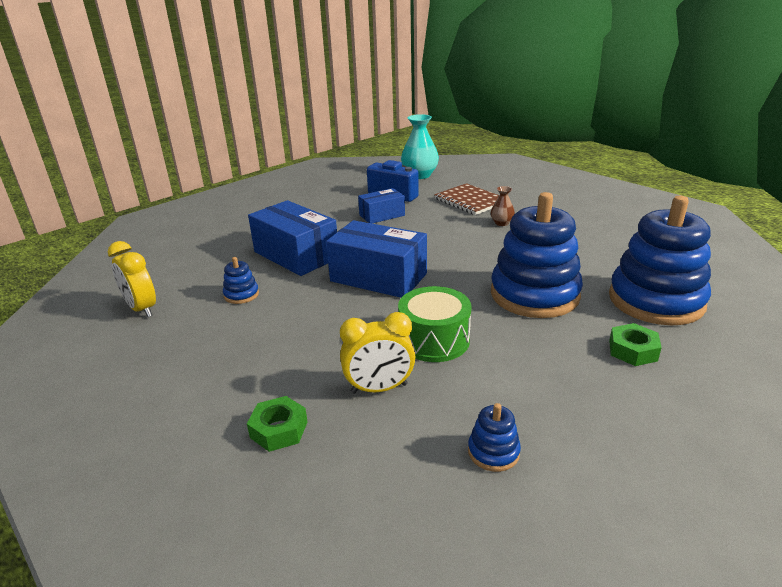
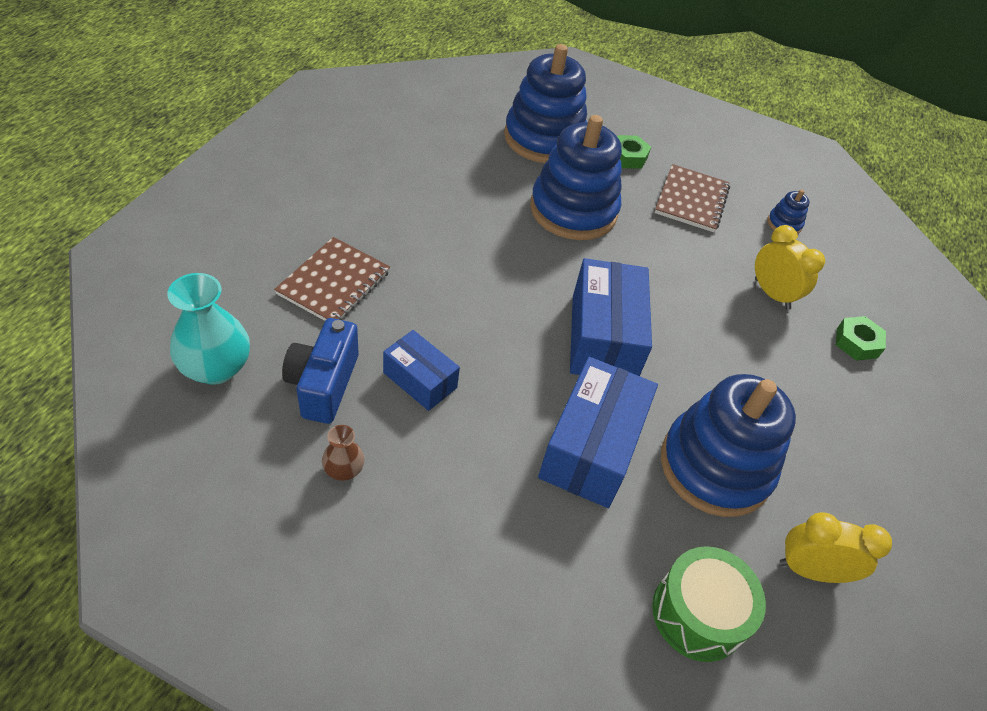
camera: 120 degrees left, 20 degrees up
(142, 309) = (810, 570): yellow clock -> yellow clock turned 105 degrees counterclockwise
(241, 295) = (715, 466): blue stacking toy -> blue stacking toy, size x2.45
(434, 340) = (688, 270): green drum -> green drum (698, 613)
(501, 223) = (406, 244): brown vase -> brown vase (344, 469)
(548, 378) = (691, 200): none -> brown notebook

